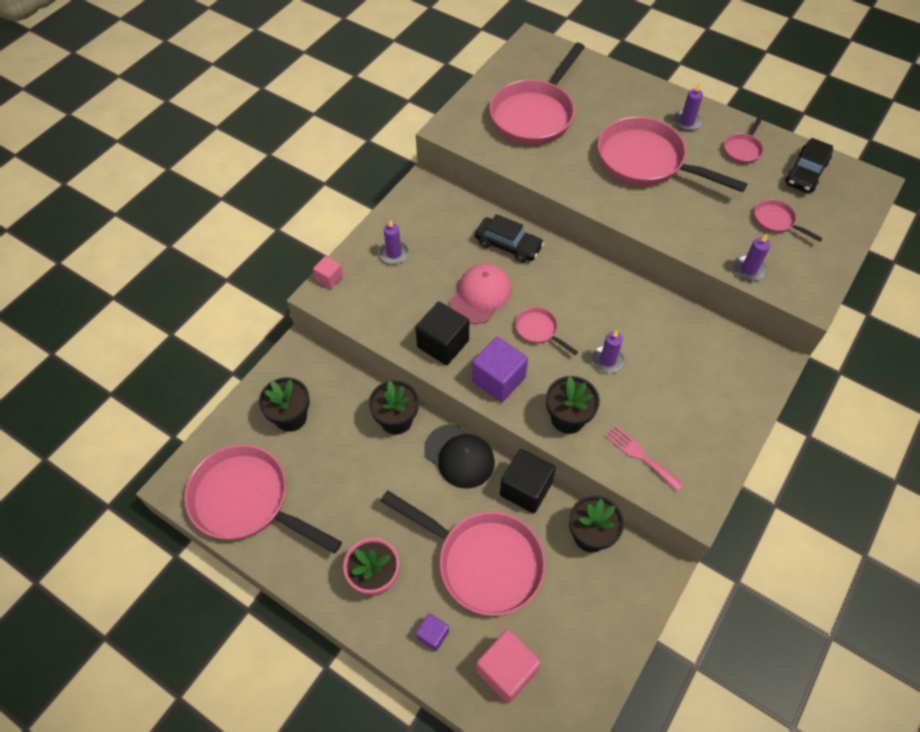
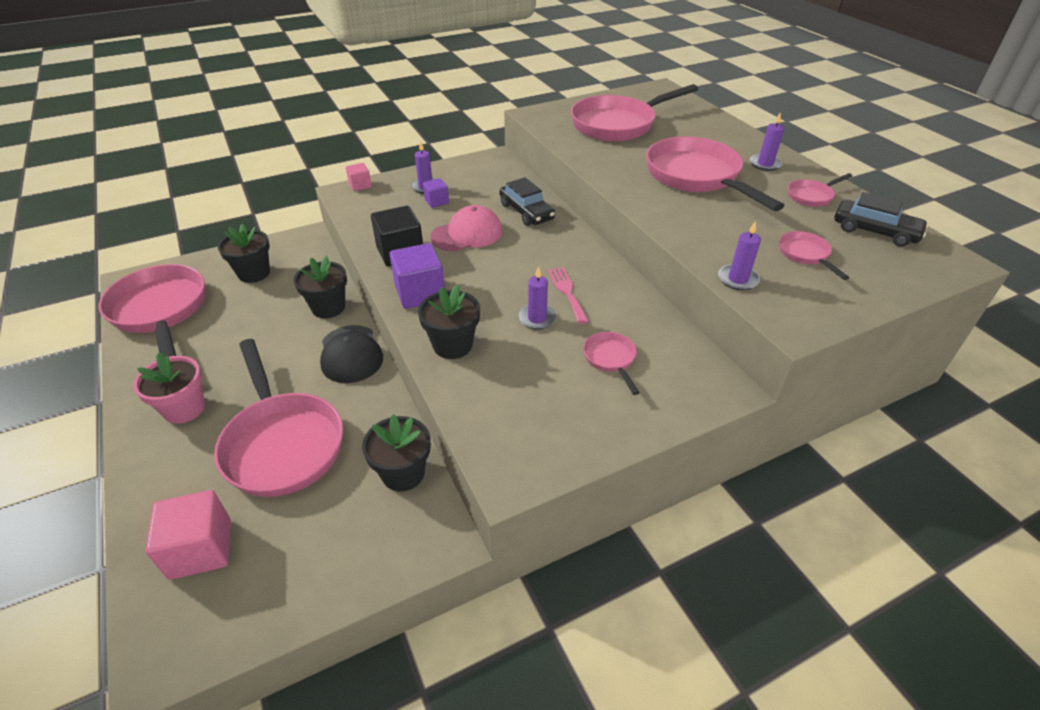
camera: 30 degrees right, 15 degrees down
(432, 635) = (175, 479): purple cube -> purple cube (436, 201)
(525, 489) = (381, 405): black cube -> none
(538, 330) = (493, 274): pink pan -> pink pan (610, 359)
(640, 456) = (494, 405): pink fork -> pink fork (567, 292)
(806, 172) = (875, 231): black car -> black car turned 120 degrees counterclockwise

